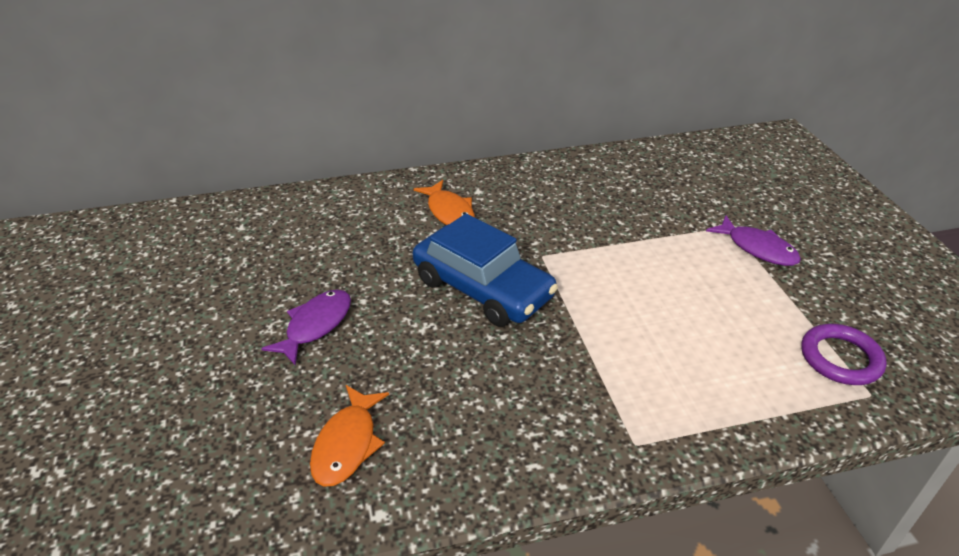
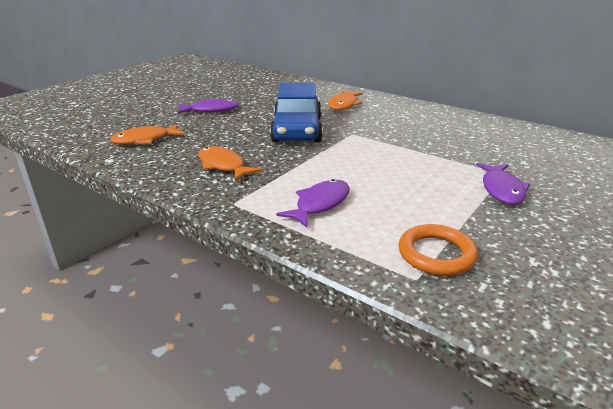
camera: 50 degrees right, 10 degrees down
(523, 404) = (223, 166): none -> orange fish
(693, 377) = (320, 204): none -> purple fish
(840, 358) = (436, 254): purple ring -> orange ring

